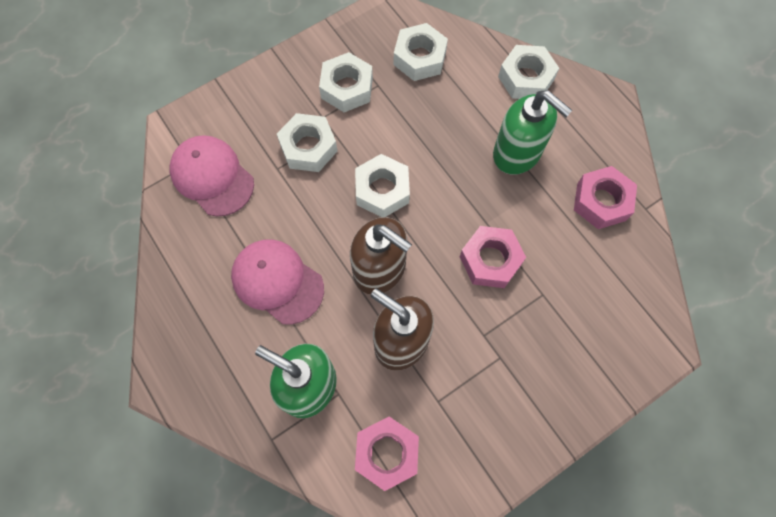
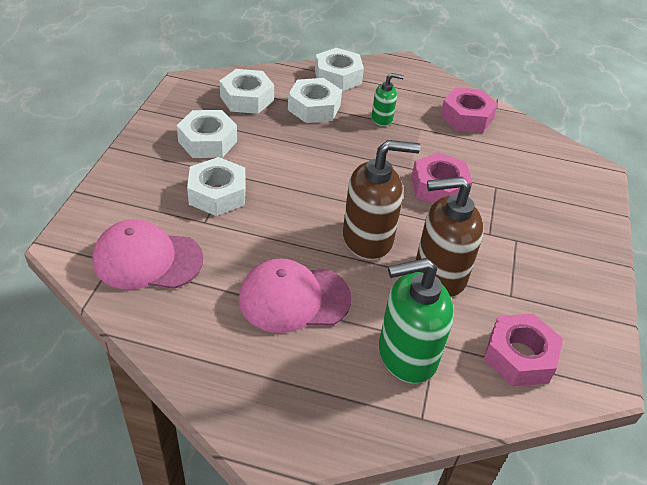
camera: 45 degrees left, 25 degrees down
(382, 190) = (311, 189): white nut -> white nut (314, 107)
(517, 153) = (382, 119): green soap dispenser -> green soap dispenser, size x0.52

